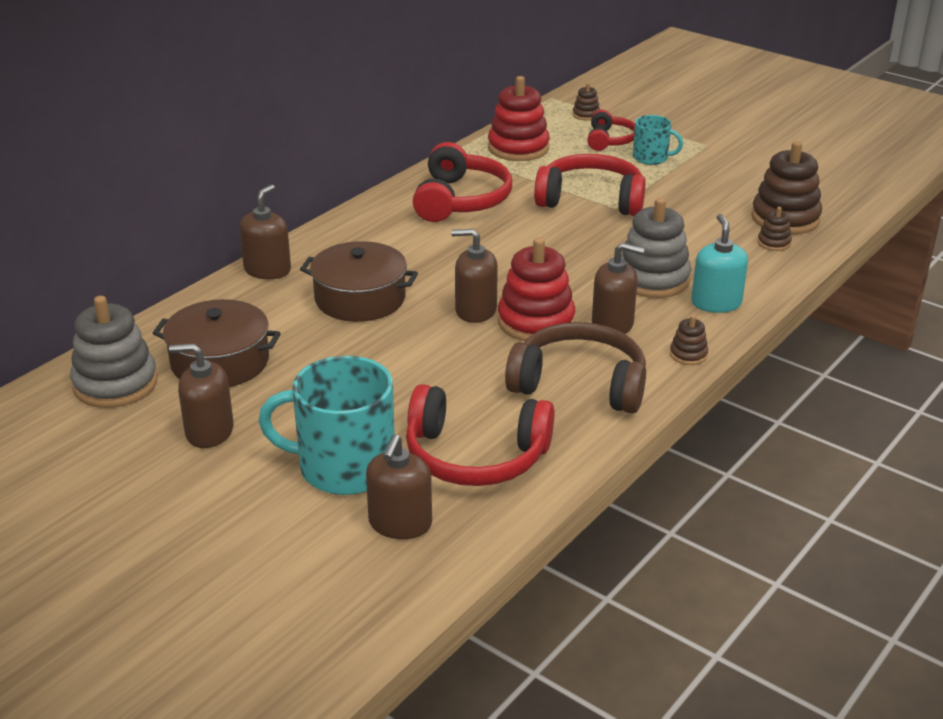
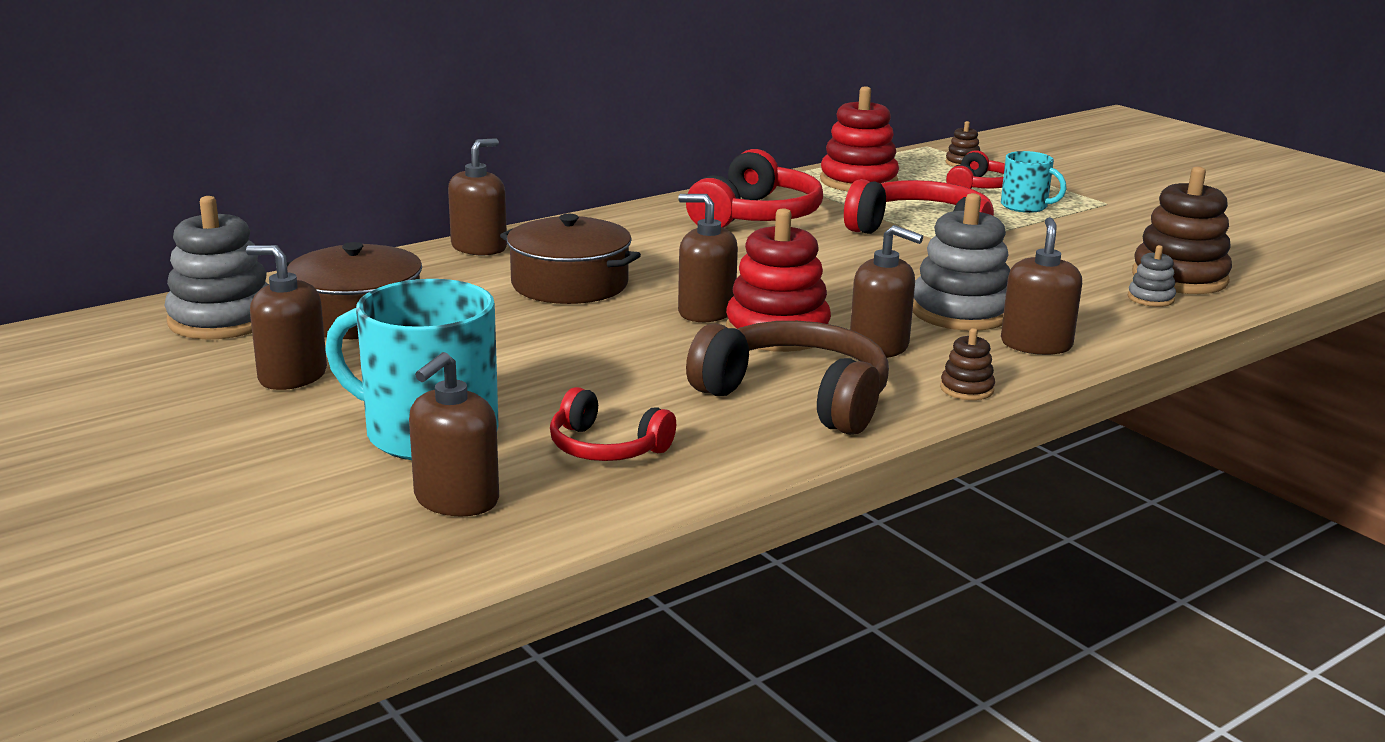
camera: 15 degrees right, 10 degrees down
(475, 456) = (606, 447): red headphones -> red headphones, size x0.58
(716, 303) = (1036, 345): turquoise soap dispenser -> brown soap dispenser
(773, 243) = (1150, 298): brown stacking toy -> grey stacking toy

